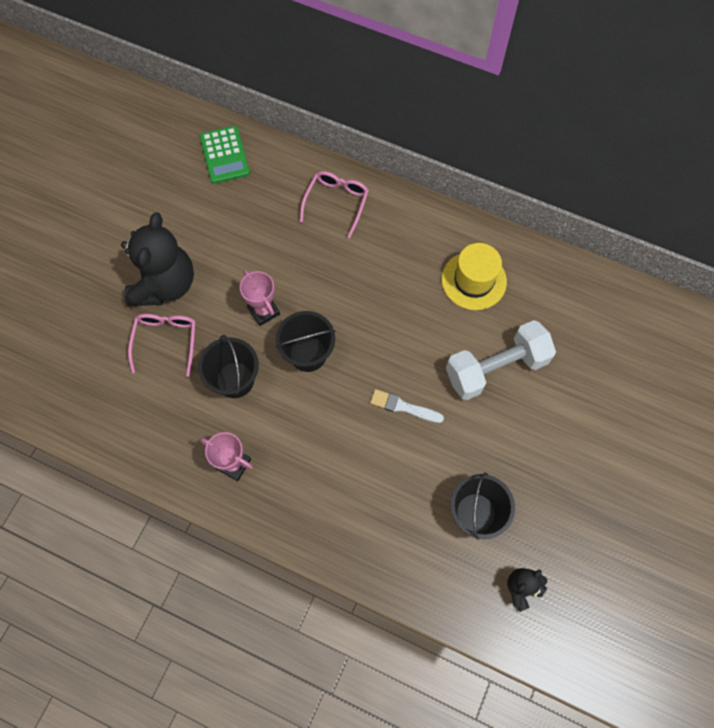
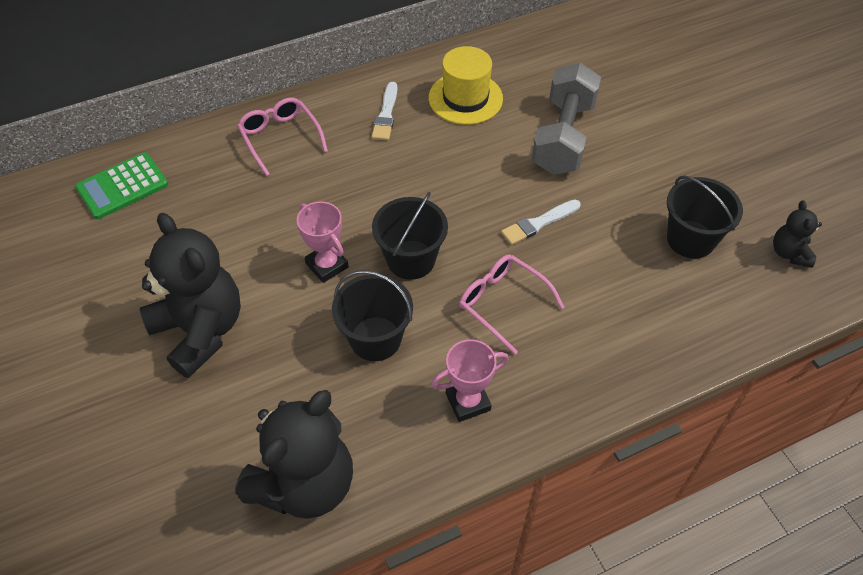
camera: 50 degrees left, 15 degrees down
(116, 418) = (305, 483): none -> black teddy bear
(166, 341) = (266, 373): pink glasses -> pink glasses (503, 304)
(224, 155) = (122, 186): green calculator -> green calculator turned 120 degrees clockwise
(263, 311) = (327, 265): pink trophy -> pink trophy turned 45 degrees clockwise
(413, 245) = (386, 115): none -> white brush
(496, 368) = (563, 137): white dumbbell -> grey dumbbell

